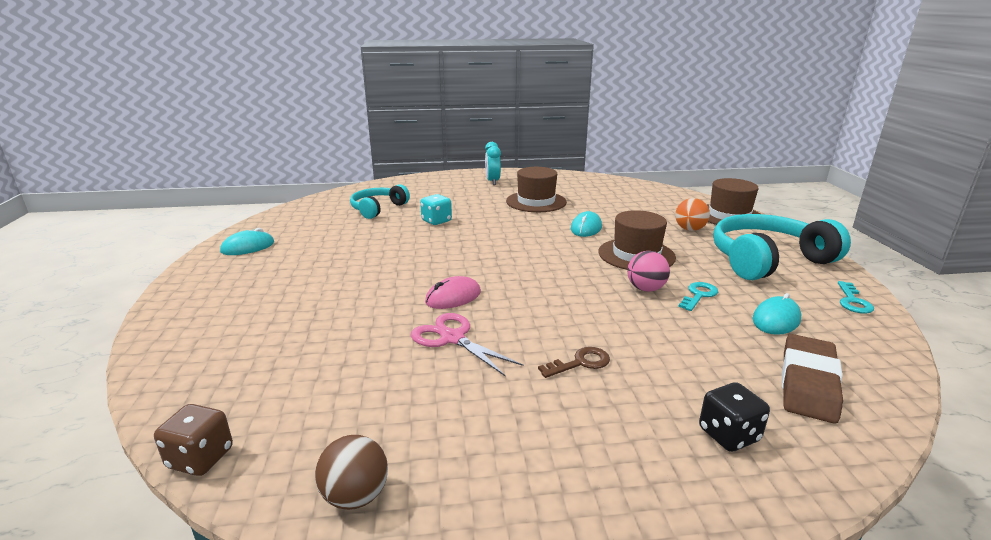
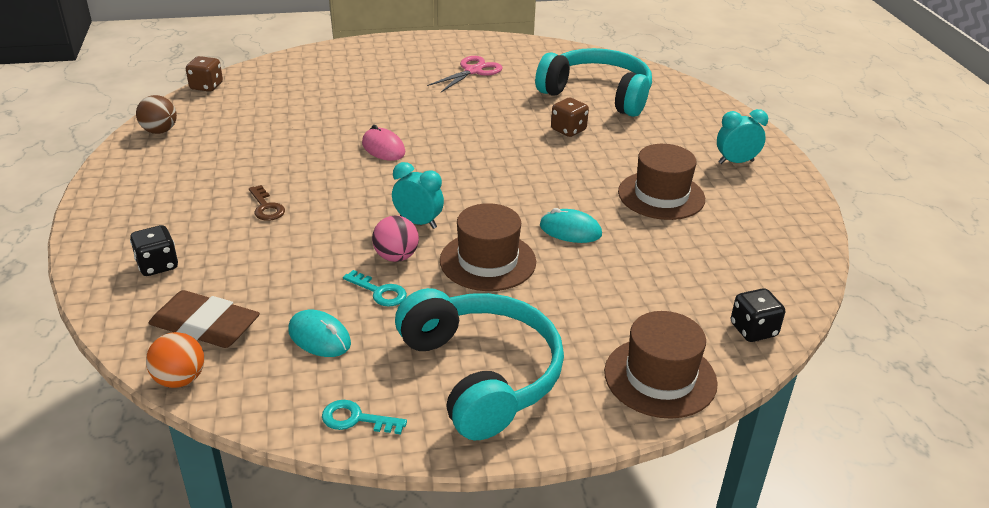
camera: 85 degrees right, 10 degrees up
(248, 247) = (482, 50): turquoise mouse -> none
(378, 209) = (597, 94): turquoise headphones -> turquoise headphones, size x1.69
(436, 221) = (568, 130): turquoise dice -> brown dice
(452, 338) = (314, 151): pink scissors -> pink scissors (473, 71)
(590, 280) = (418, 222): none -> turquoise clock
(671, 194) = (753, 330): none -> black dice
(689, 229) = (586, 321): orange ball -> orange ball (180, 379)

